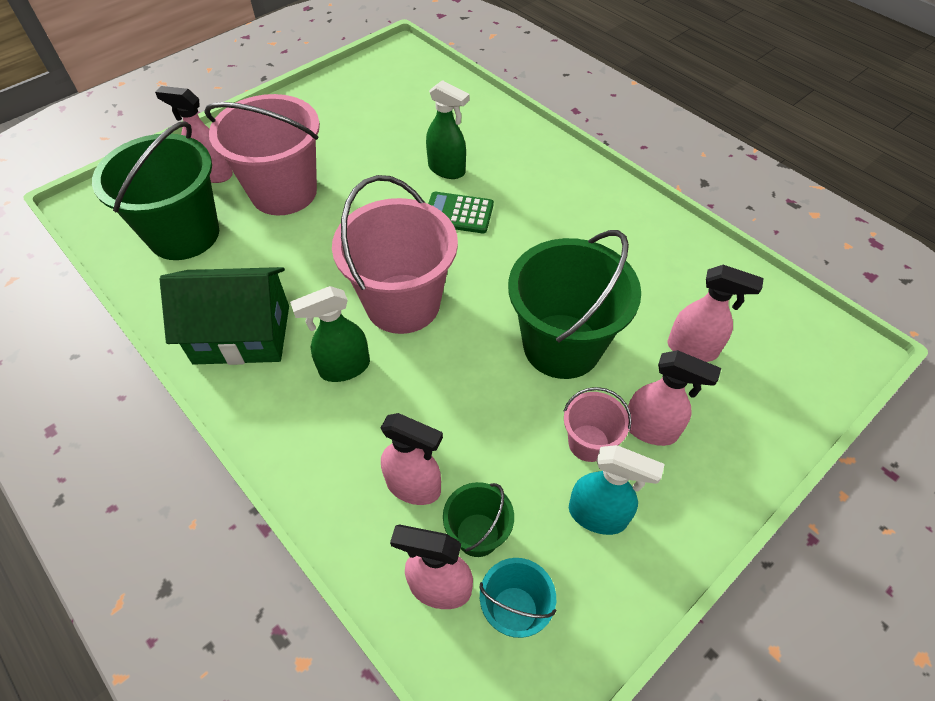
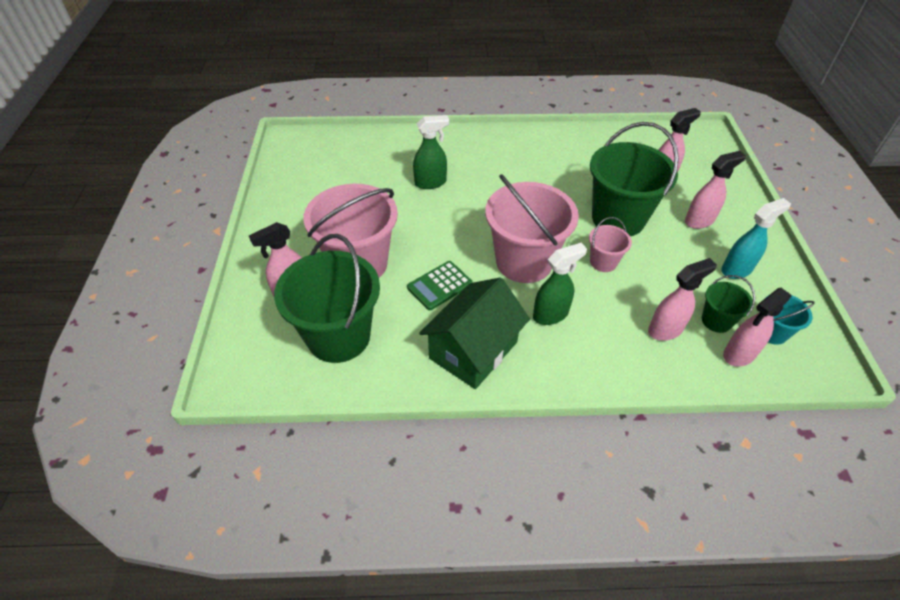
camera: 50 degrees left, 5 degrees down
(344, 368) = (551, 314): green spray bottle -> green spray bottle turned 135 degrees counterclockwise
(458, 213) = (474, 199): green calculator -> green calculator (439, 286)
(588, 443) = (690, 246): pink bucket -> pink bucket (603, 262)

